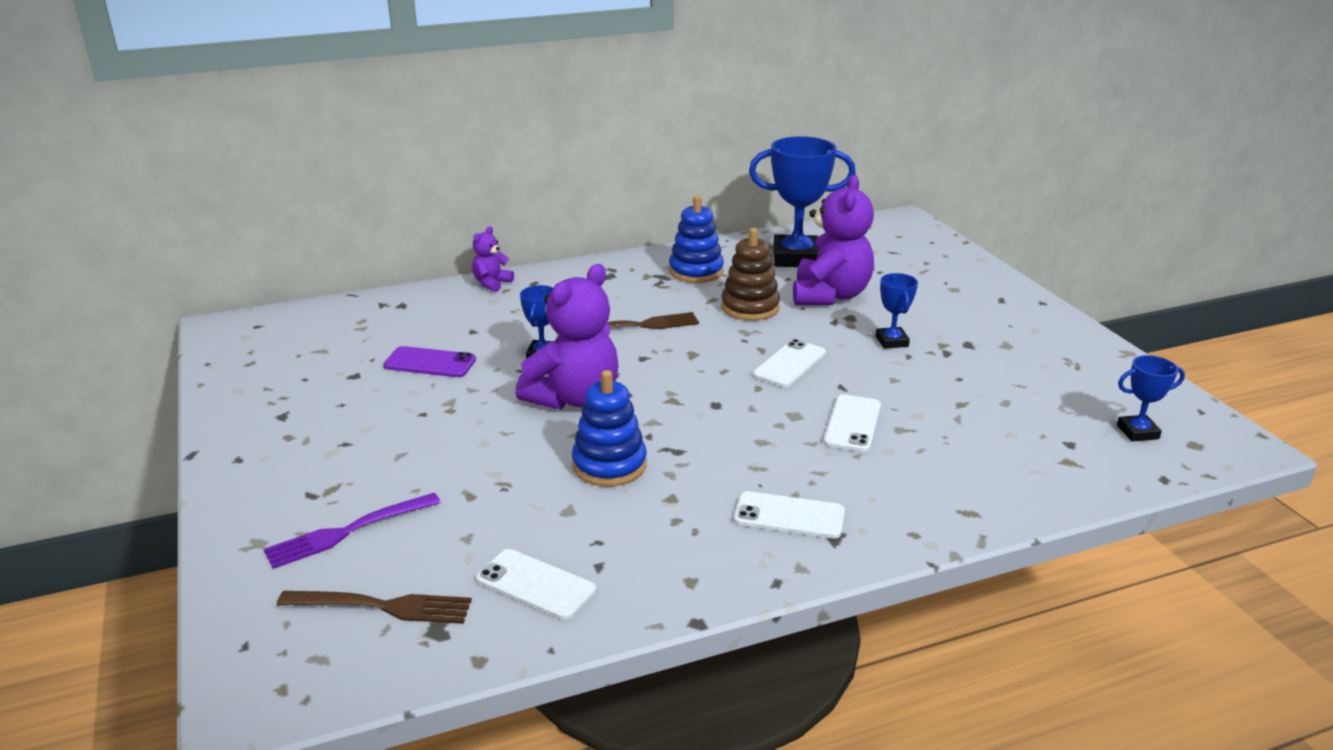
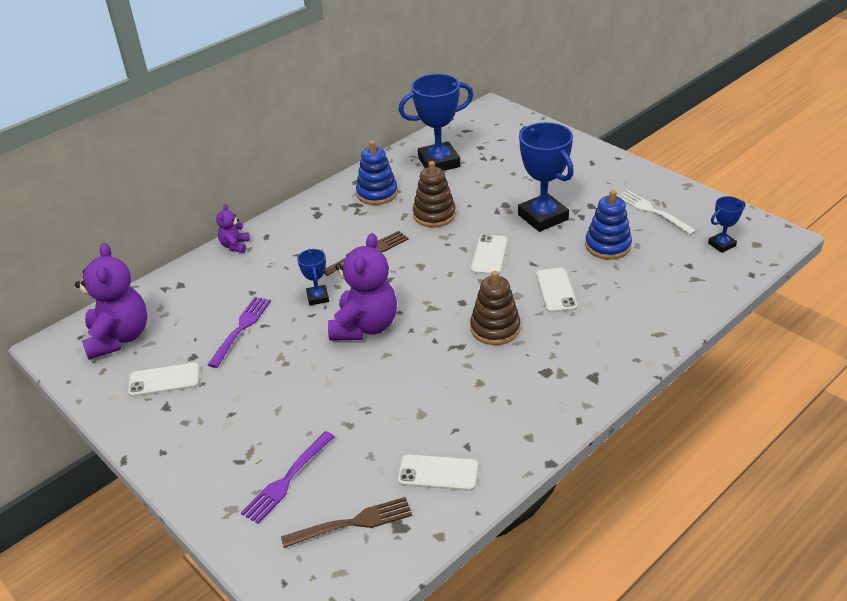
camera: 20 degrees left, 10 degrees up
(430, 363) = (241, 329): purple phone -> purple fork
(609, 465) = (424, 371): blue stacking toy -> blue stacking toy (608, 246)
(738, 444) = (495, 328): none -> brown stacking toy
(789, 516) = (558, 371): white phone -> white phone (164, 380)
(830, 295) = (481, 189): purple teddy bear -> purple teddy bear (119, 337)
(892, 341) = (543, 217): blue trophy -> blue trophy, size x1.99
(1054, 370) = (652, 211): none -> white fork

